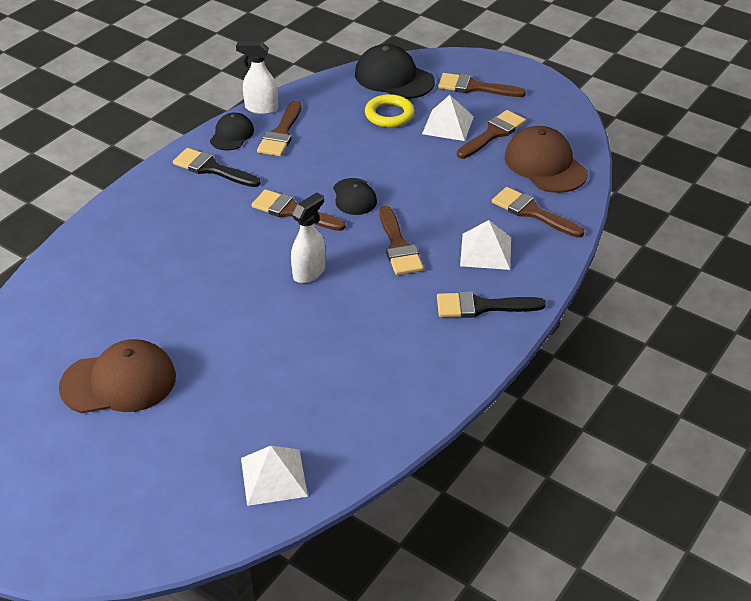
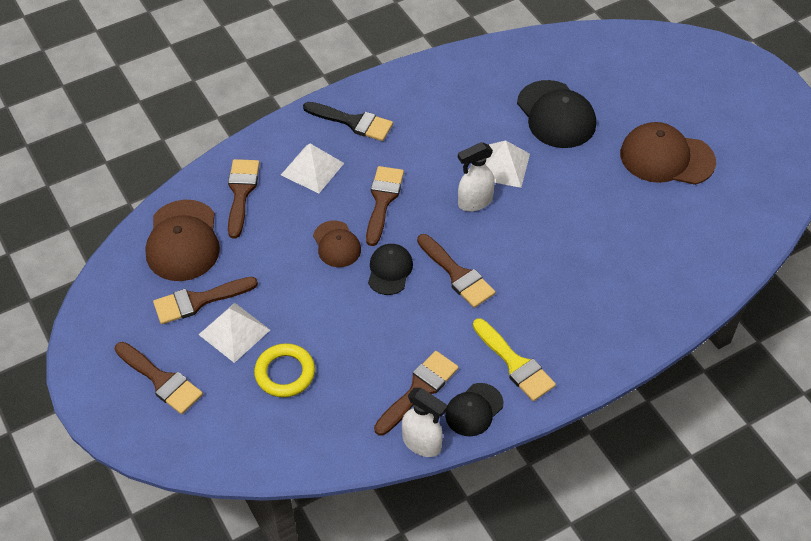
camera: 155 degrees left, 10 degrees up
(212, 169) = (515, 364): black brush -> yellow brush
(273, 476) = (574, 56): white pyramid -> white pyramid (503, 166)
(394, 78) = (239, 436): black cap -> black cap (556, 115)
(414, 201) = (336, 244): none -> brown cap
(532, 212) = (241, 193): brown brush -> brown brush turned 150 degrees counterclockwise

